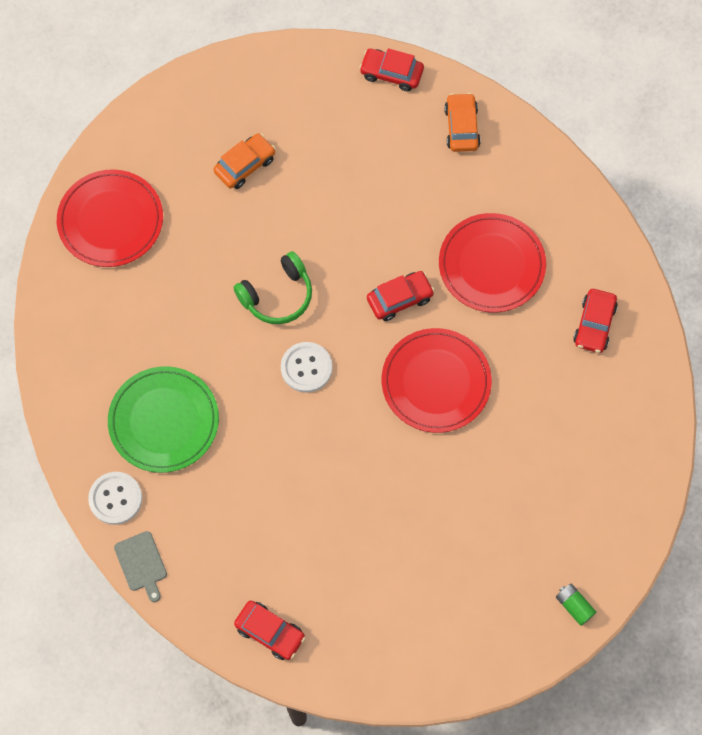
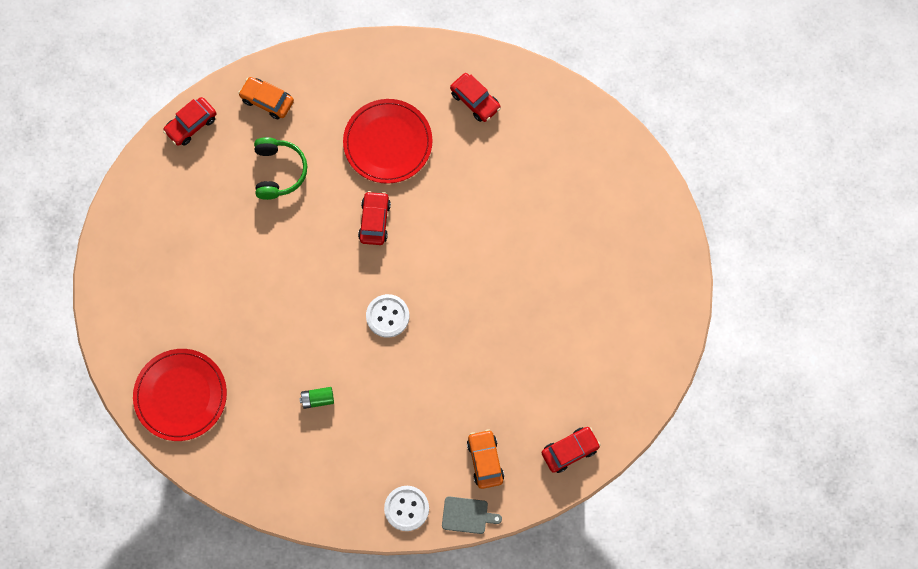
camera: 60 degrees left, 5 degrees up
(164, 421) = (367, 441): green plate -> none
(245, 165) = (198, 271): orange car -> orange car (485, 460)
(277, 295) = (318, 306): green headphones -> green headphones (278, 171)
(436, 382) = (453, 232): red plate -> none
(574, 606) = (667, 234): green battery -> green battery (318, 399)

